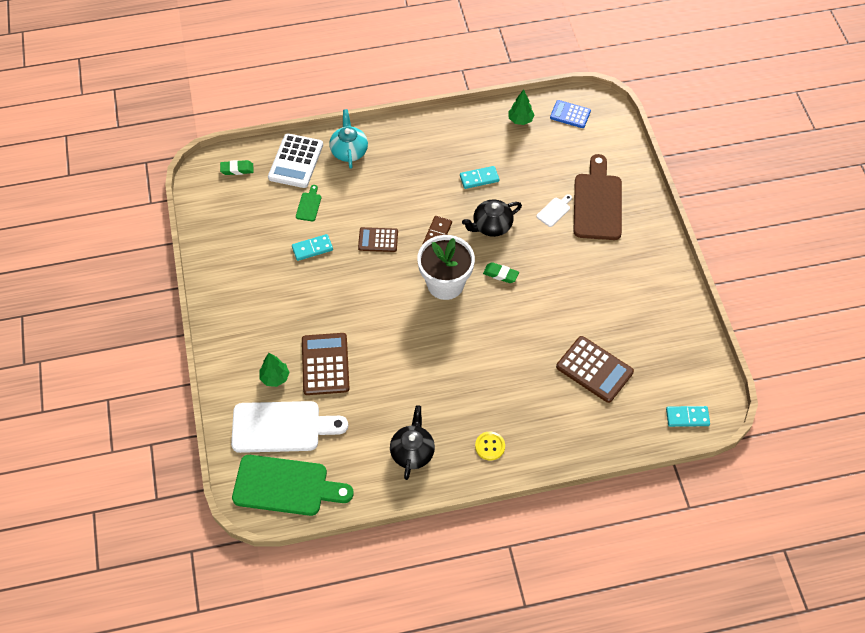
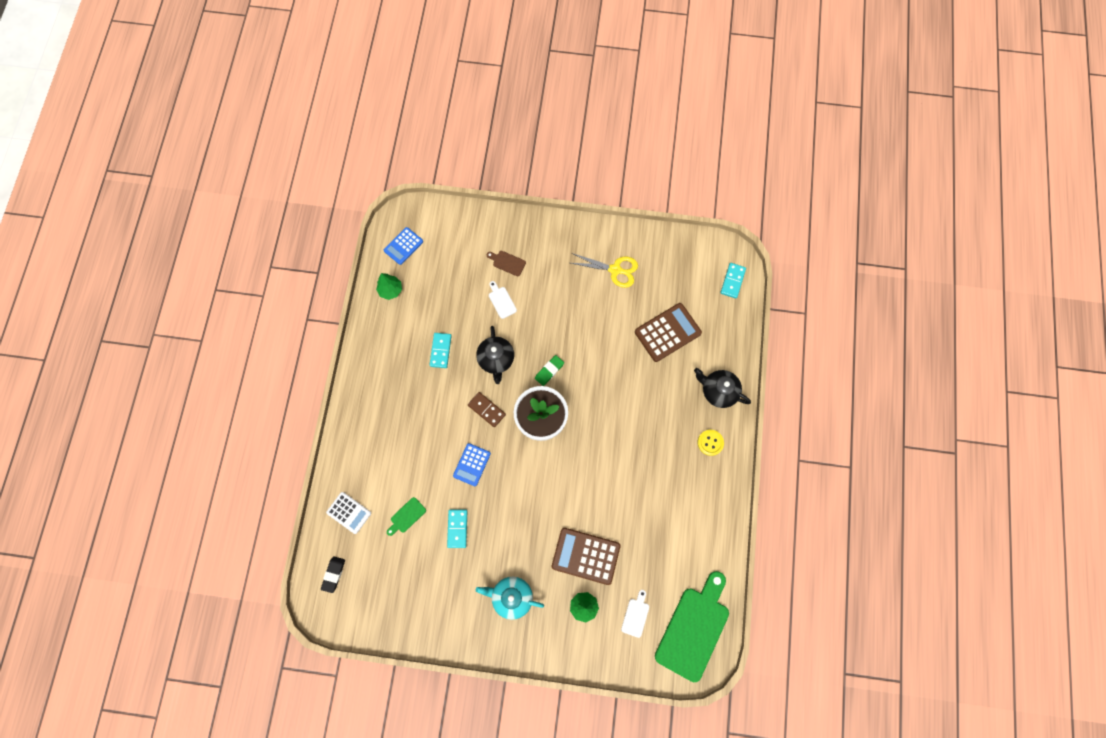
camera: 70 degrees left, 15 degrees up
(237, 169) = (333, 574): green eraser -> black eraser
(281, 427) = (636, 615): white cutting board -> white cutting board, size x0.42
(296, 161) = (349, 512): white calculator -> white calculator, size x0.63
(309, 205) = (406, 516): green cutting board -> green cutting board turned 75 degrees counterclockwise
(349, 151) = (358, 457): turquoise teapot -> turquoise teapot (511, 597)
(378, 240) = (472, 464): brown calculator -> blue calculator
(412, 452) = (695, 508): black teapot -> black teapot (718, 391)
(597, 203) = (507, 262): brown cutting board -> brown cutting board, size x0.42
(640, 299) = (615, 270): none -> yellow scissors

